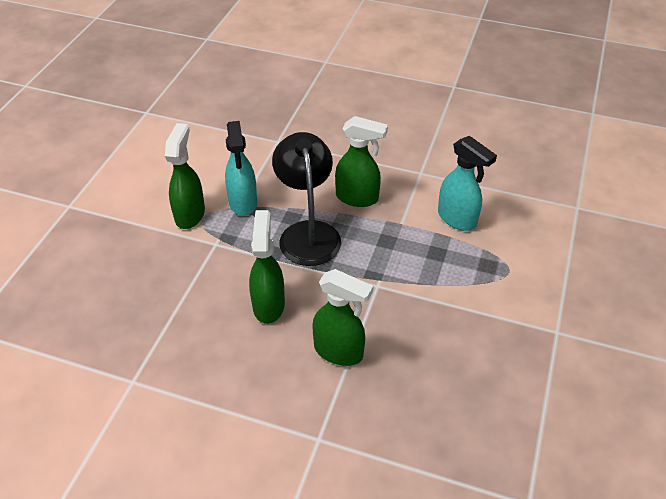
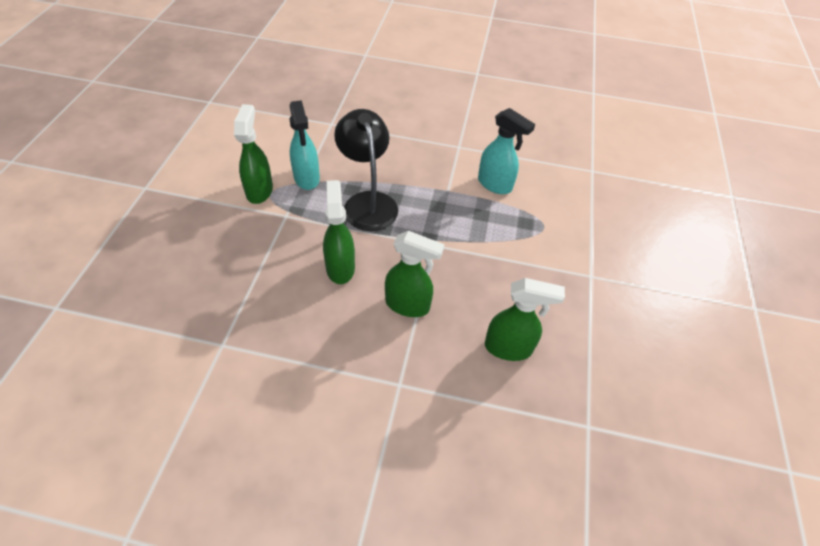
camera: 10 degrees left, 5 degrees up
(357, 198) = (407, 170): green spray bottle -> green spray bottle (509, 348)

